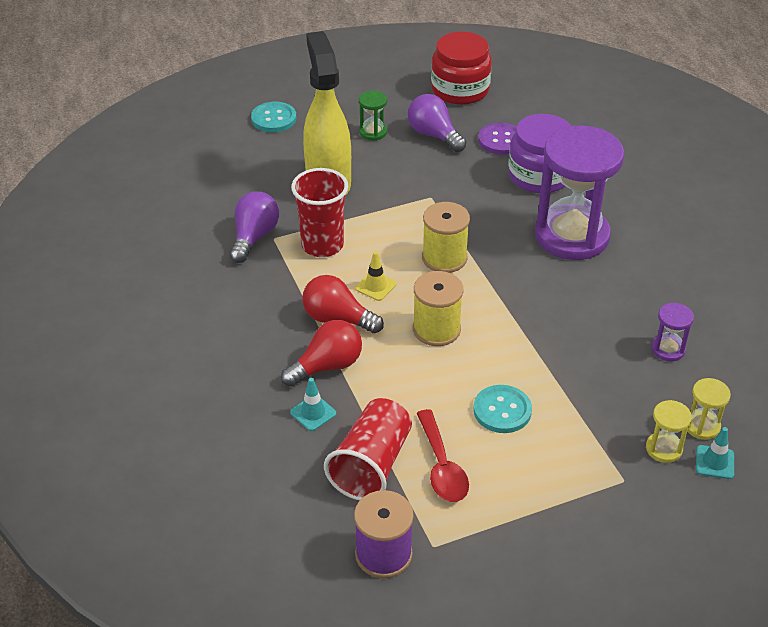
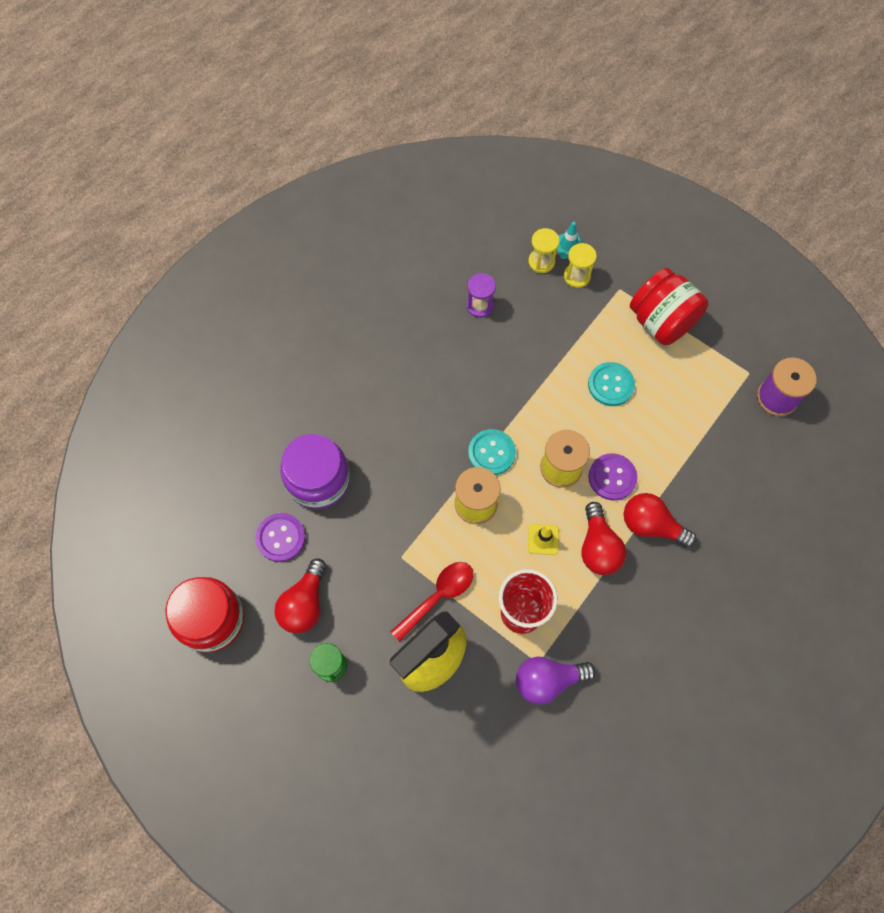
camera: 120 degrees left, 25 degrees up
(274, 119) = (362, 784): turquoise button -> turquoise button (491, 453)
(313, 413) = (700, 508): turquoise traffic cone -> none
(371, 465) = (716, 443): red cup -> none
(398, 361) = (612, 477): none -> purple button
(434, 135) = (304, 604): purple light bulb -> red light bulb
(442, 466) = (685, 398): red spoon -> red spoon (438, 596)
(555, 497) = (661, 321): none -> red jar
(571, 236) = (388, 419): purple hourglass -> none

